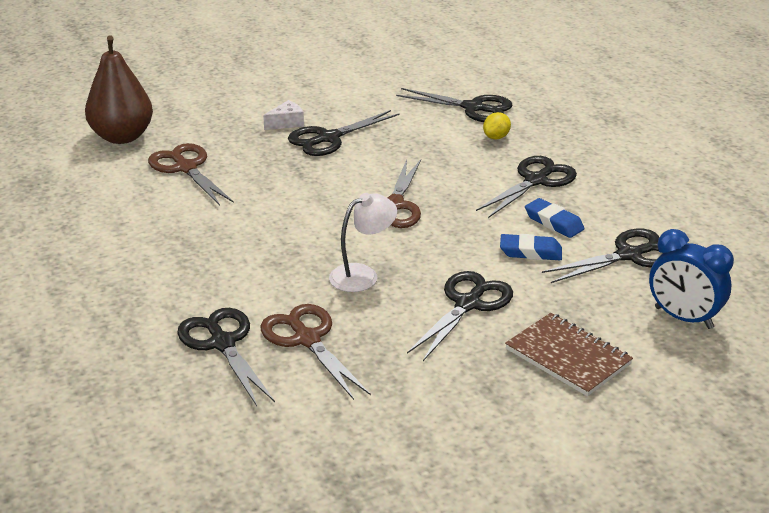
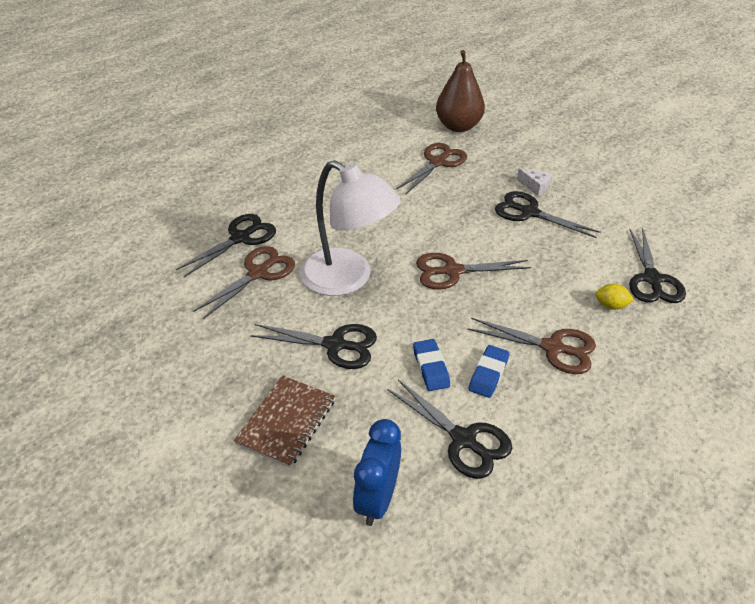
camera: 70 degrees right, 10 degrees up
(362, 275) = (348, 279): white lamp -> white lamp, size x1.88
(536, 181) = (553, 348): black scissors -> brown scissors

